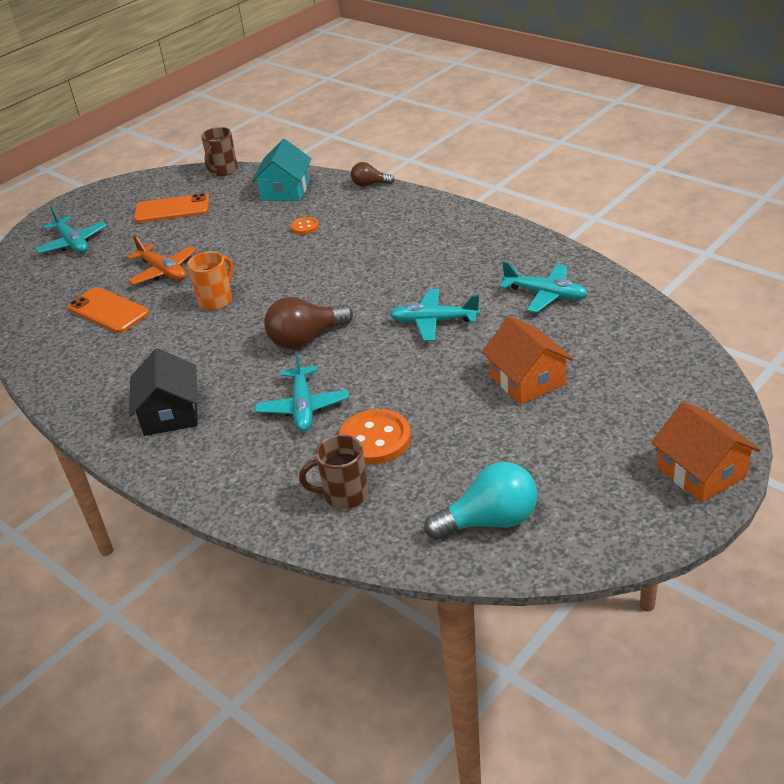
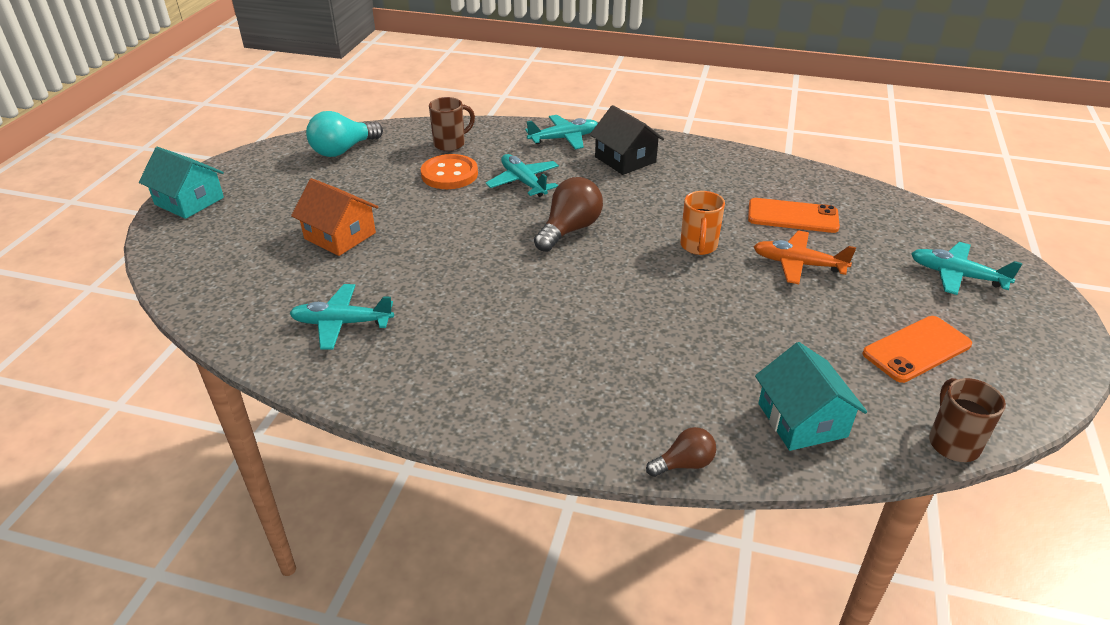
camera: 150 degrees right, 0 degrees up
(305, 227) = (703, 358): orange button -> none
(433, 321) = (454, 269): turquoise plane -> turquoise plane (564, 138)
(701, 472) = (189, 201): orange house -> turquoise house

